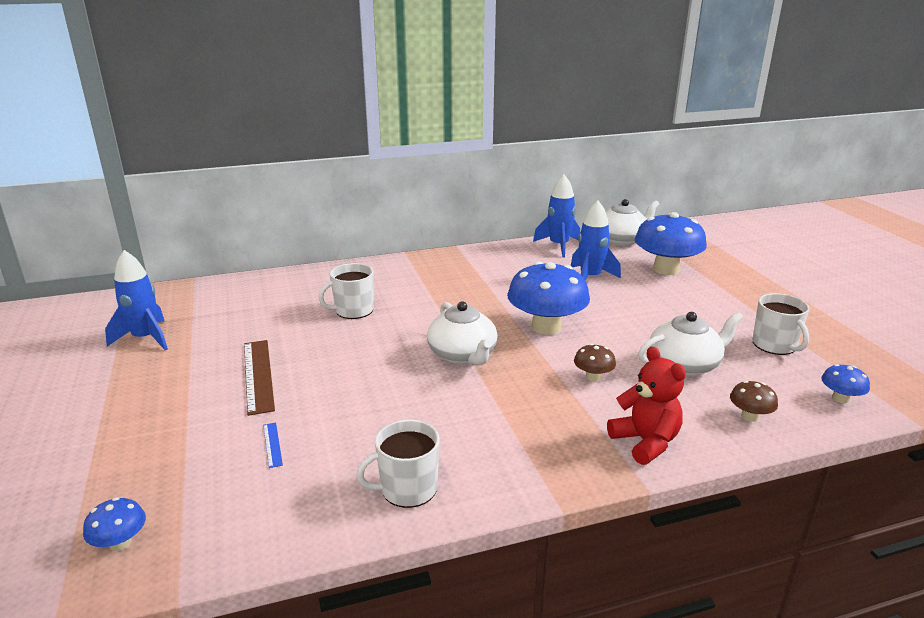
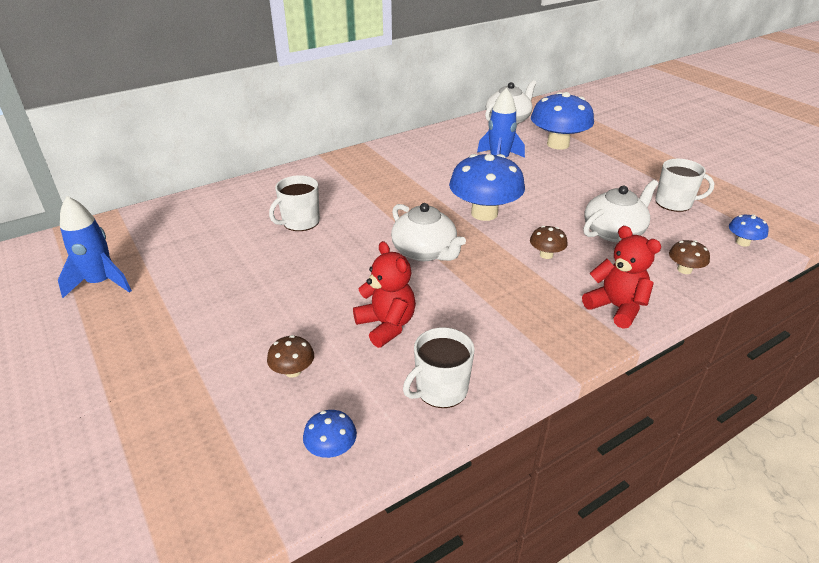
camera: 15 degrees left, 10 degrees up
(120, 543) = (194, 501): blue mushroom -> blue mushroom (331, 449)
(258, 375) = (241, 303): brown ruler -> none
(272, 444) = (293, 371): blue ruler -> brown mushroom
(385, 418) = (386, 325): none -> red teddy bear
(559, 246) = (457, 132): blue rocket -> none
(775, 345) = (674, 203): white mug -> white mug turned 45 degrees counterclockwise

